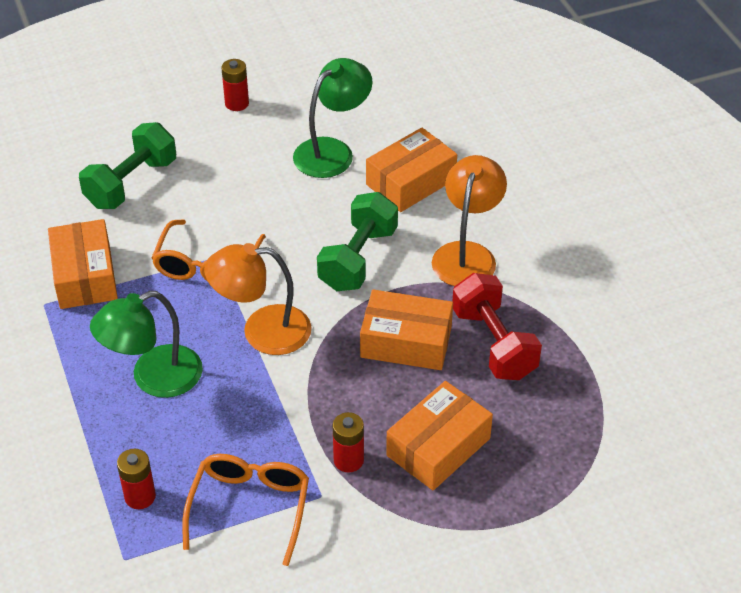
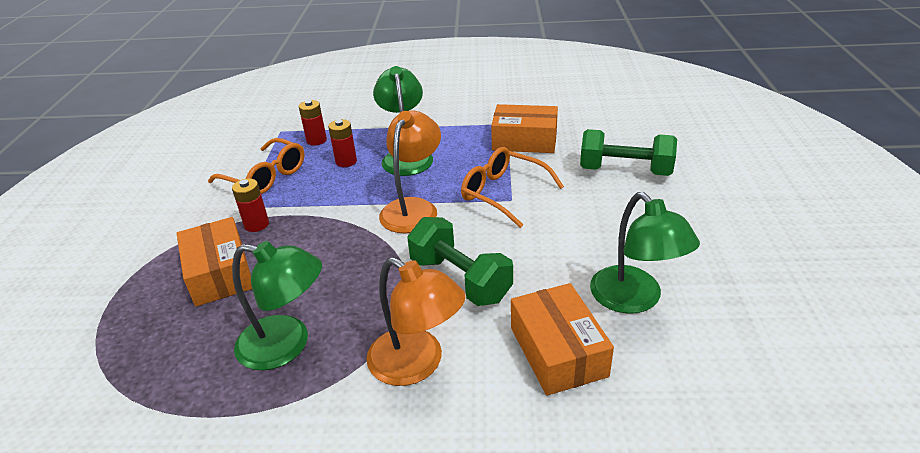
camera: 115 degrees right, 10 degrees down
(131, 183) = (625, 171): green dumbbell -> green dumbbell turned 45 degrees counterclockwise
(237, 103) = (735, 246): red battery -> red battery (346, 161)
(406, 342) = (338, 284): orange box -> none
(494, 343) = (287, 345): red dumbbell -> green lamp

